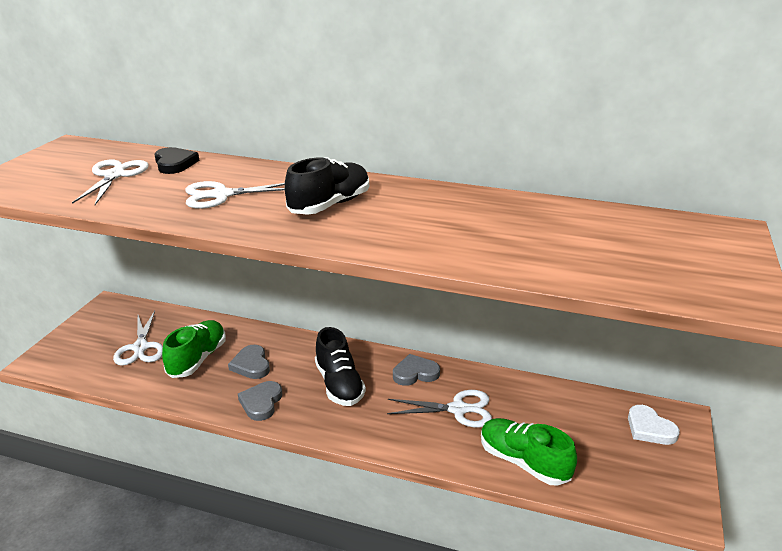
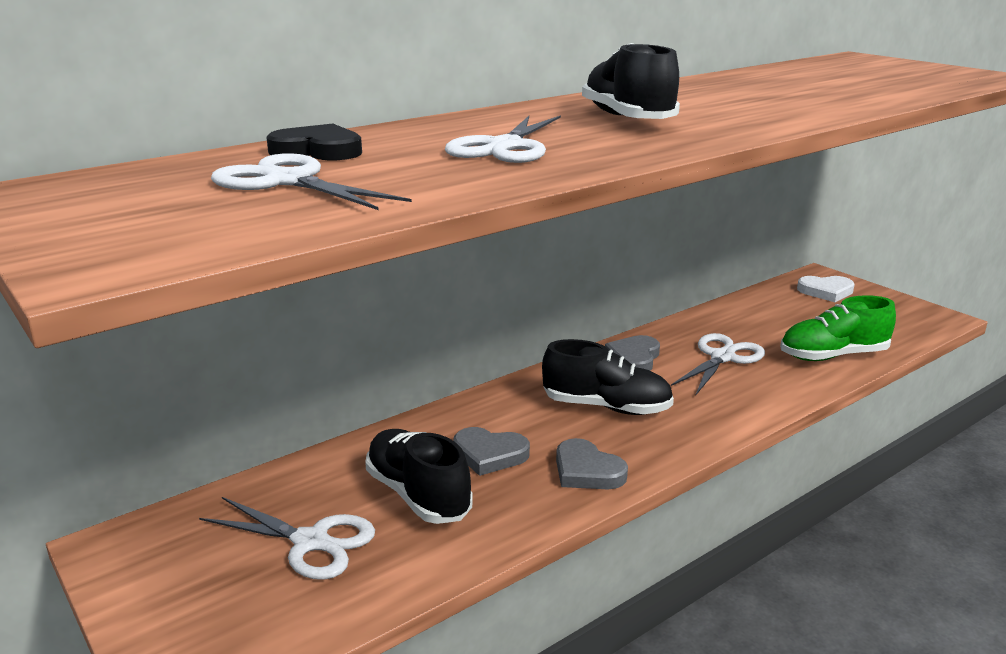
camera: 55 degrees left, 5 degrees down
(197, 359) = (418, 495): green shoe -> black shoe

